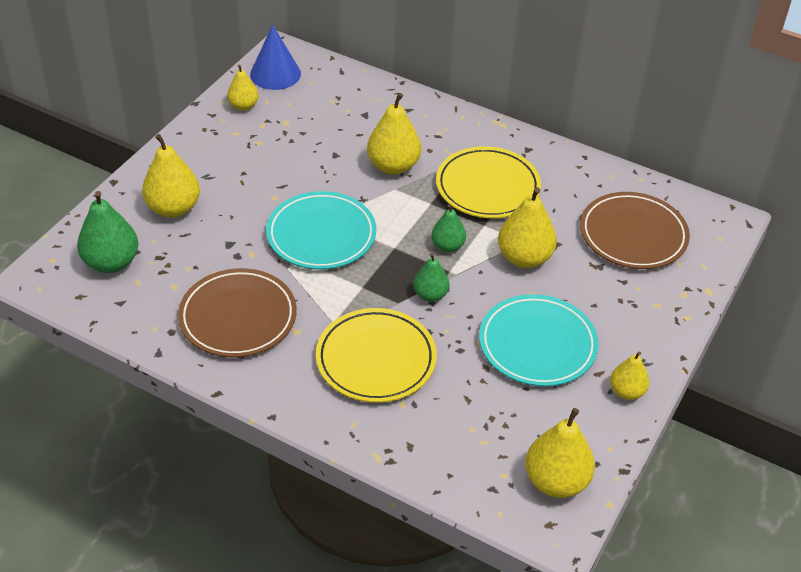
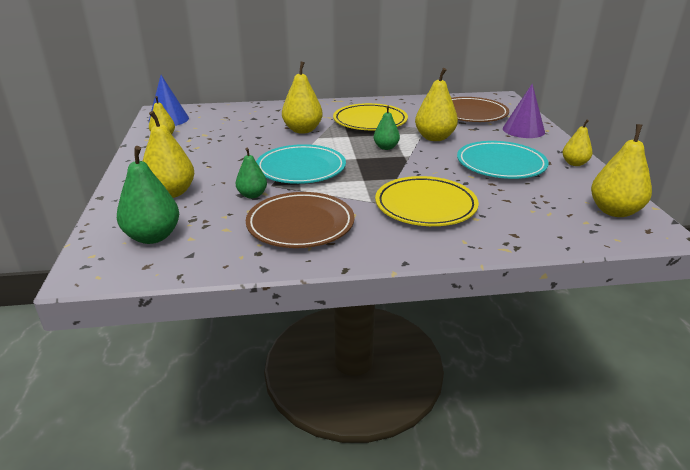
camera: 35 degrees left, 15 degrees down
(430, 295) = (409, 168): green pear -> green pear (252, 195)
(655, 301) = (523, 130): none -> purple cone

